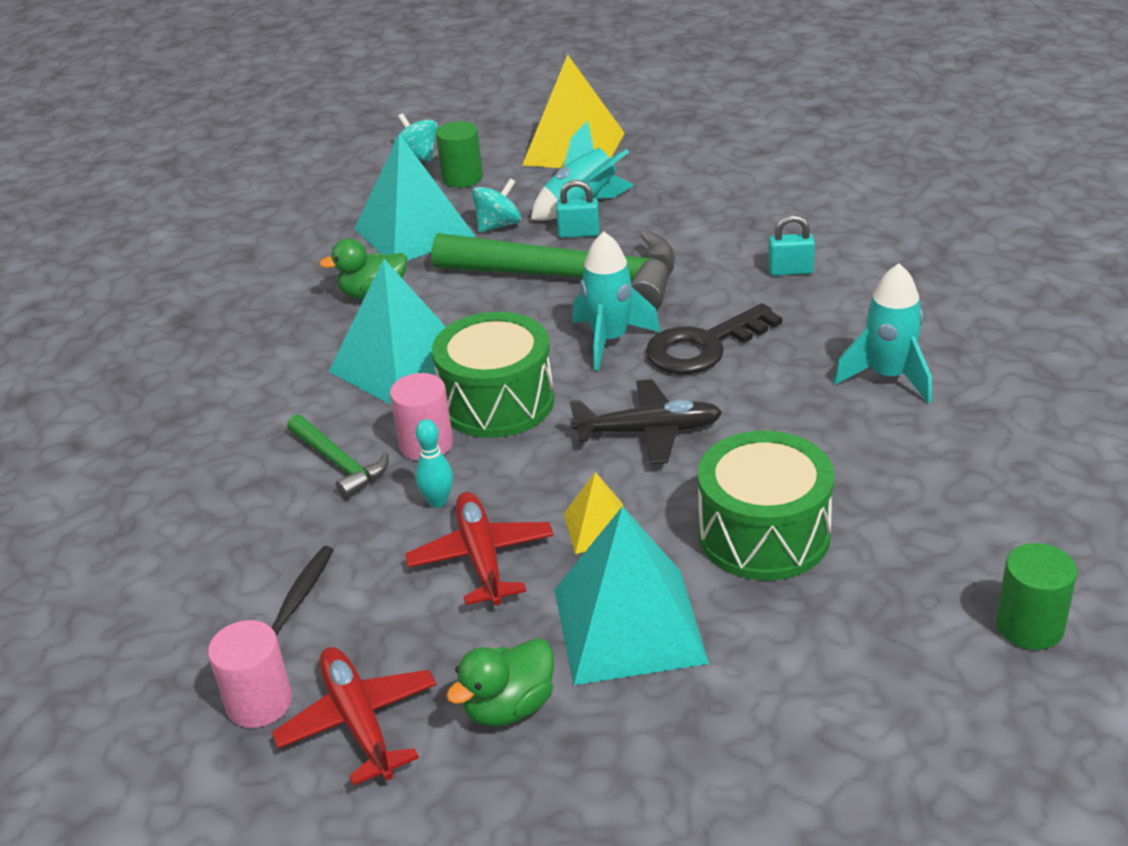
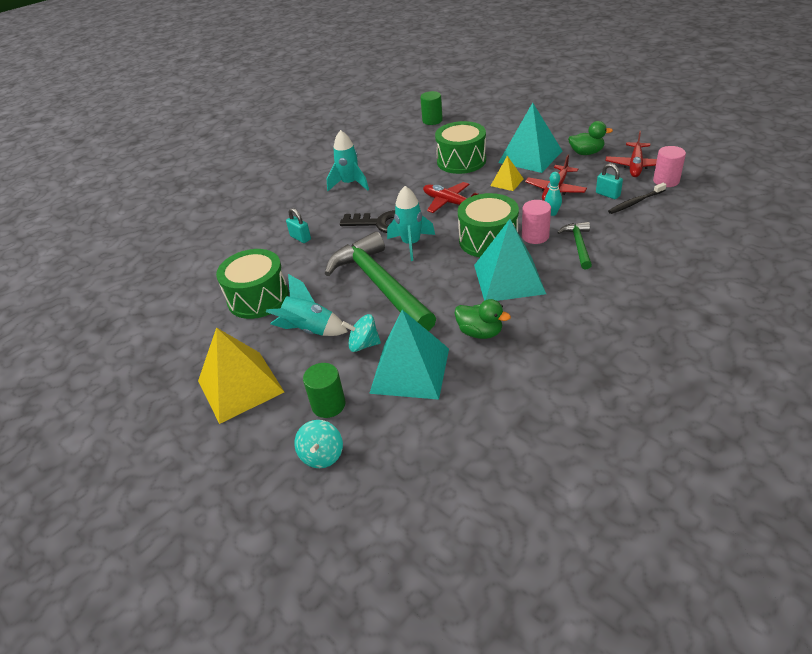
camera: 135 degrees left, 5 degrees up
(579, 233) = (338, 311): turquoise padlock -> turquoise padlock (607, 194)
(648, 432) = (450, 203): black plane -> red plane
(703, 199) = (258, 298): none -> green drum

